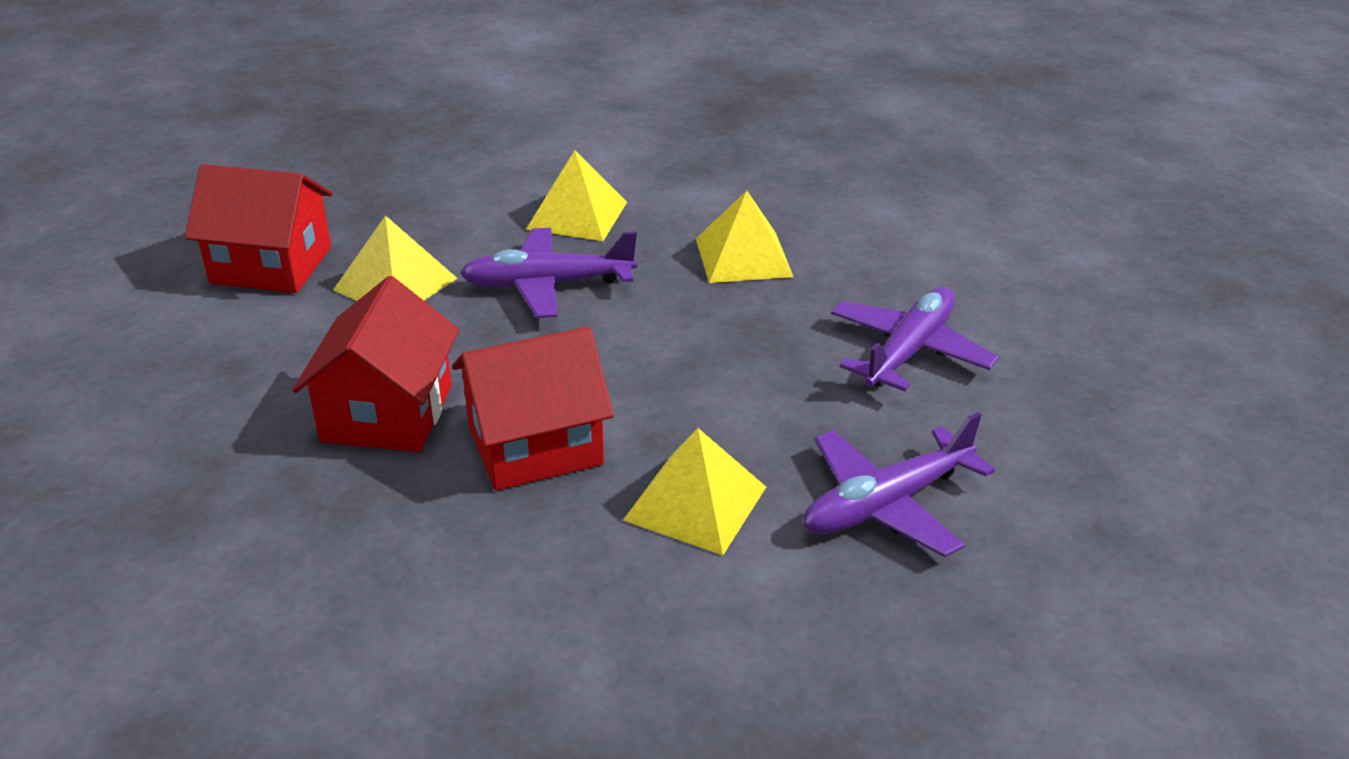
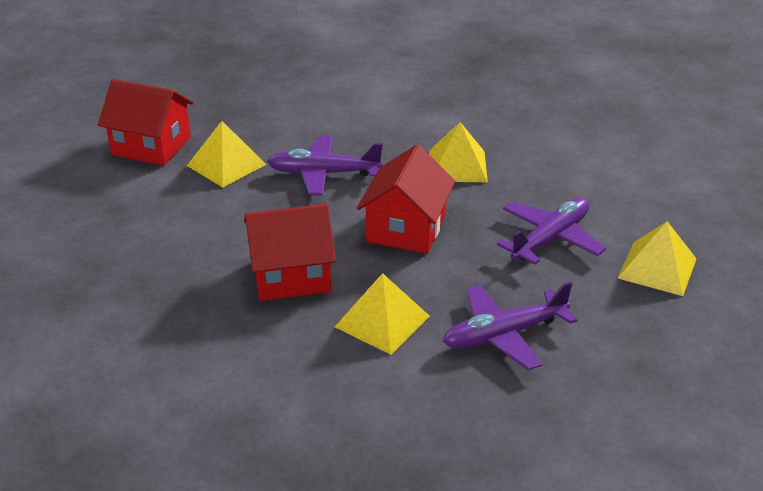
camera: 10 degrees right, 0 degrees up
(387, 413) = (204, 247): red house -> red house (406, 228)
(577, 215) = (354, 128): yellow pyramid -> yellow pyramid (657, 268)

